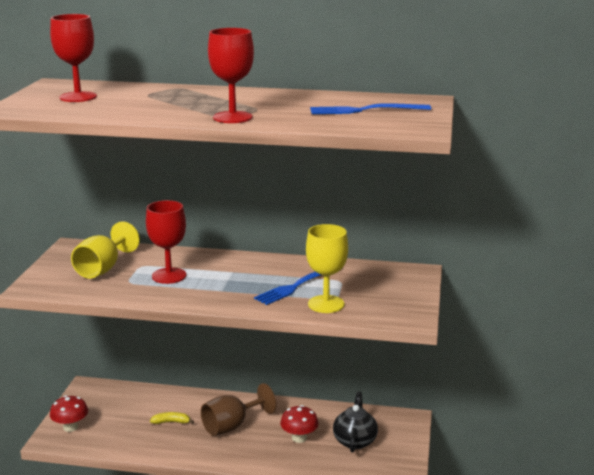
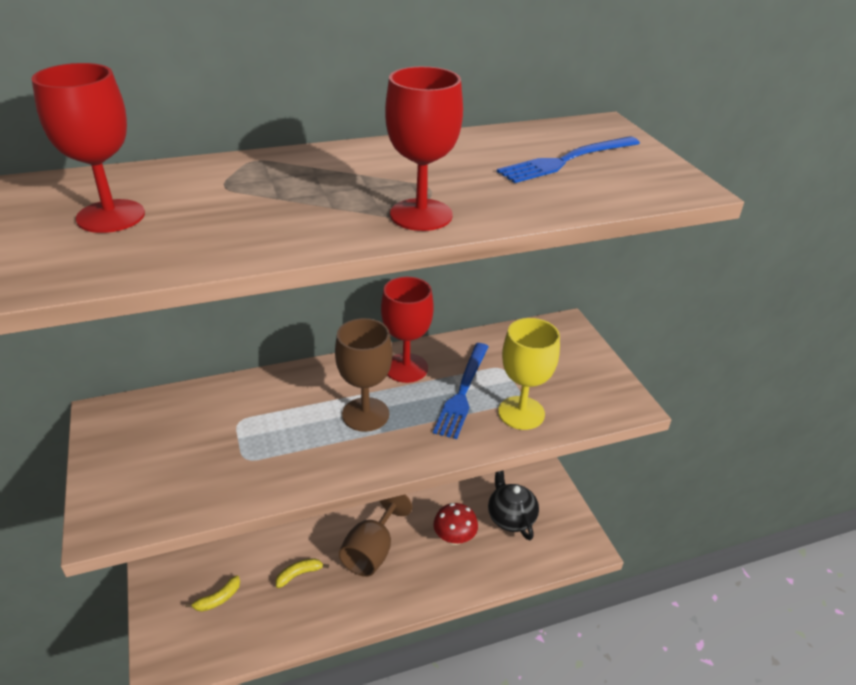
camera: 30 degrees left, 15 degrees up
(70, 427) = (176, 637): red mushroom -> none
(103, 269) = (187, 446): yellow goblet -> none
(110, 417) = (218, 599): none -> yellow banana
(169, 276) = (291, 428): red goblet -> red goblet (406, 368)
(220, 280) = (365, 414): none -> brown goblet

